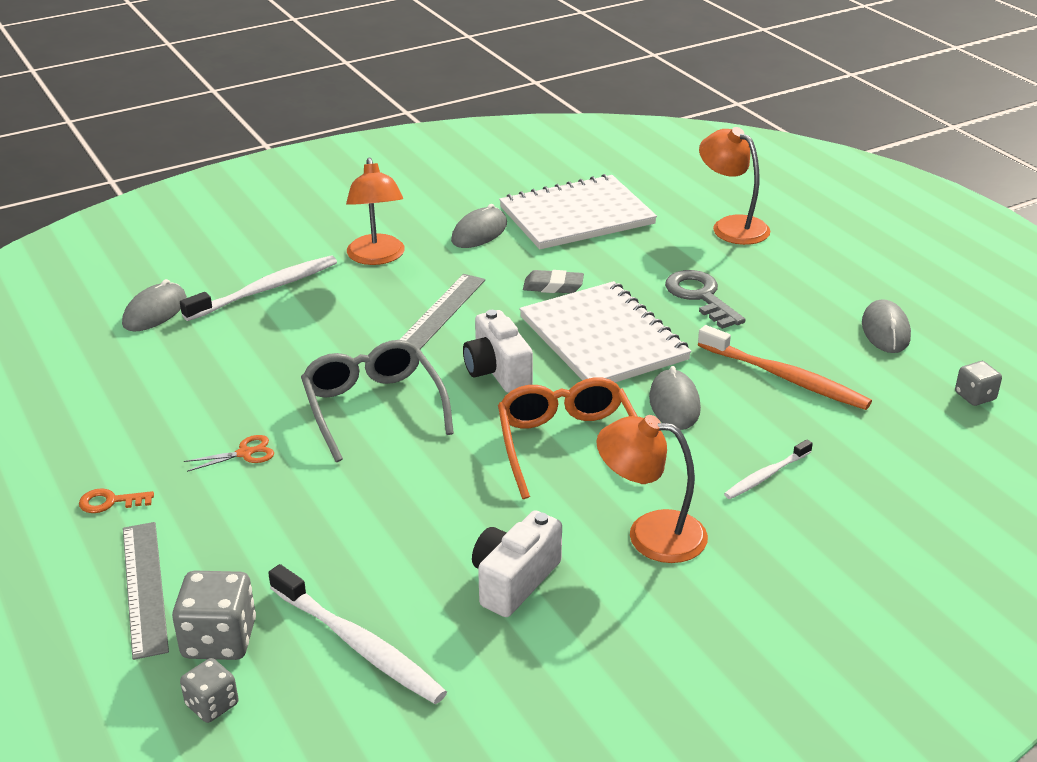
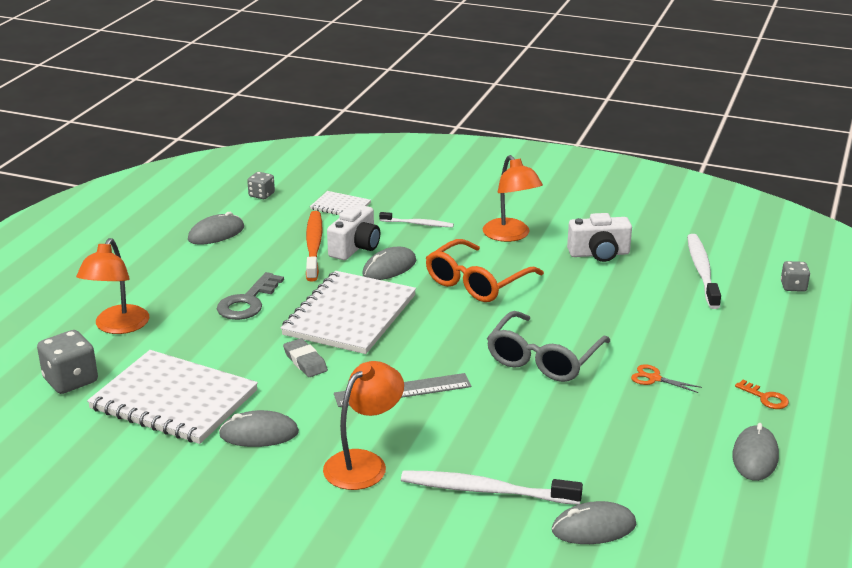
camera: 130 degrees left, 5 degrees down
(72, 435) = (755, 456): none -> grey mouse
(144, 587) = (784, 345): grey ruler -> none
(219, 639) = (766, 305): grey dice -> grey dice (70, 380)
(497, 371) = (441, 335): white camera -> white camera (355, 247)
(882, 440) = (340, 206): none -> white notebook

